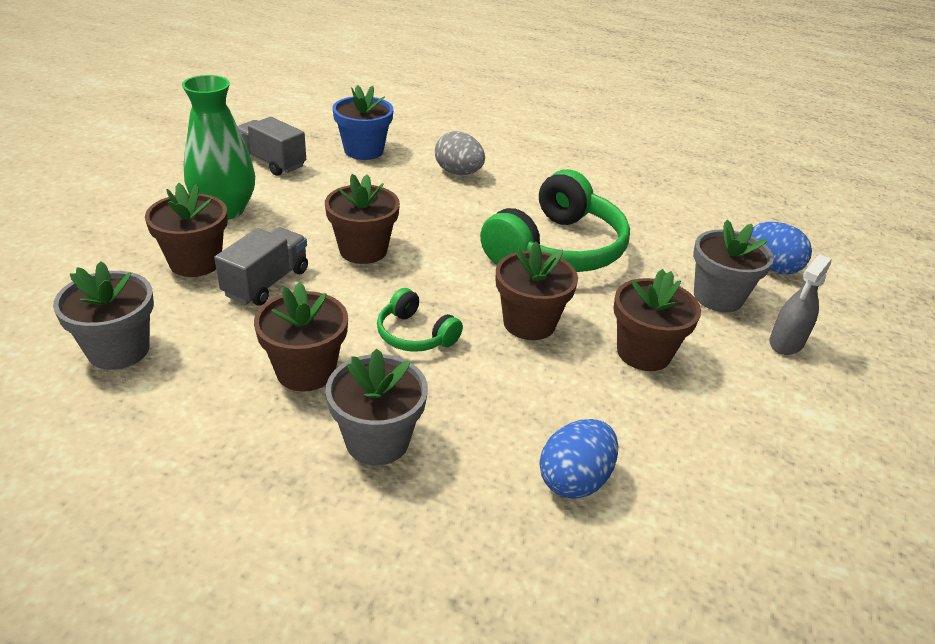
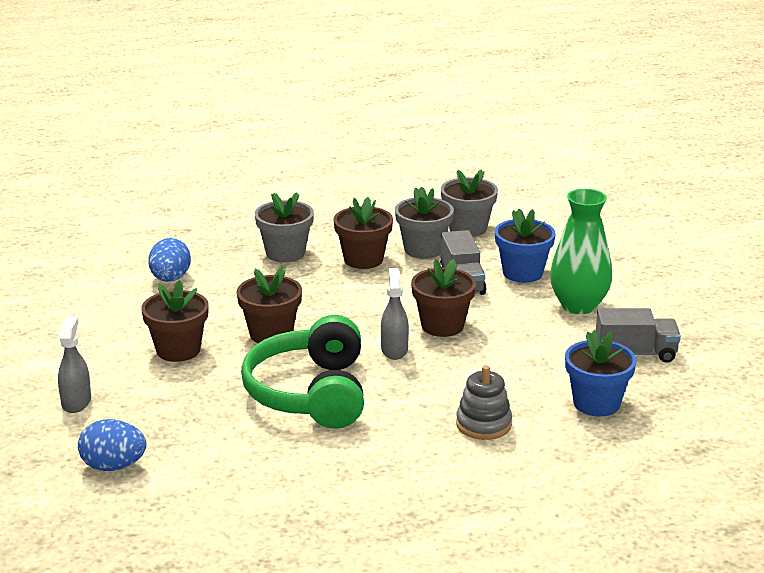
camera: 145 degrees right, 10 degrees down
(195, 262) = (522, 273): brown flower pot -> blue flower pot
(415, 335) = (332, 298): green headphones -> none
(438, 250) = (394, 350): none -> grey spray bottle
(458, 173) = (483, 424): grey egg -> grey stacking toy
(718, 297) = (148, 414): grey flower pot -> grey flower pot (423, 249)

